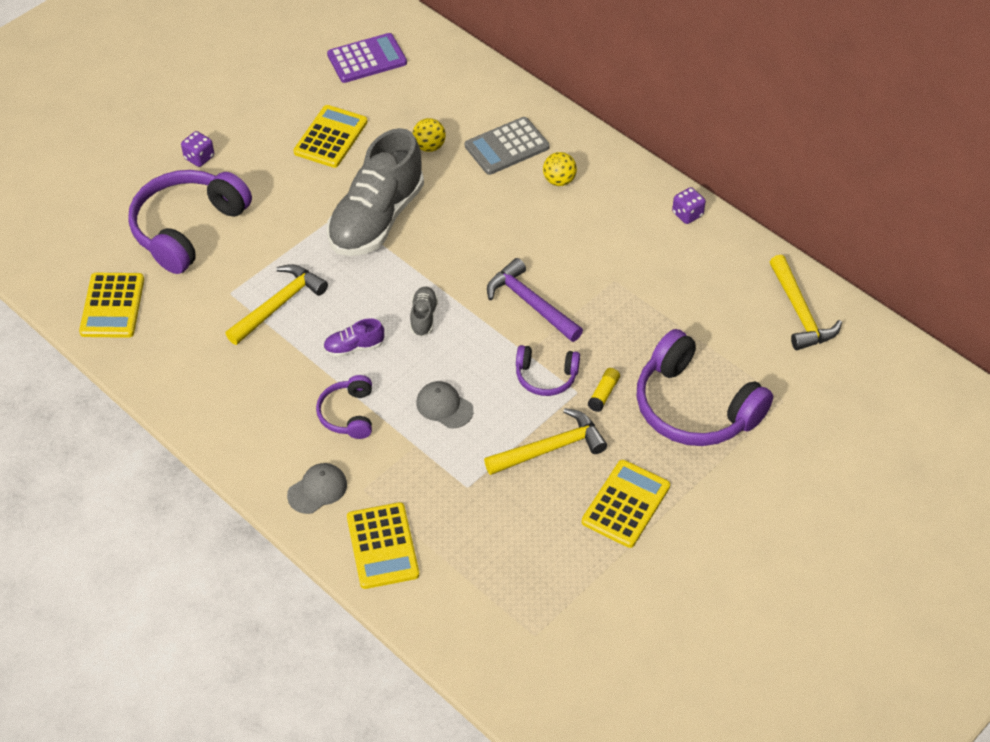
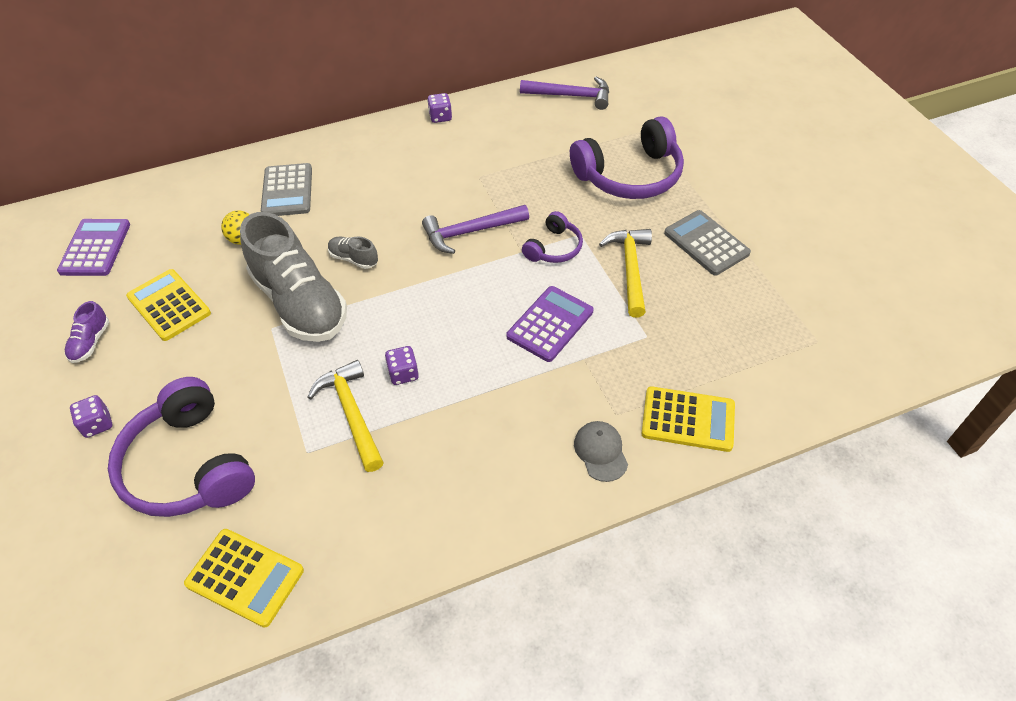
camera: 65 degrees left, 0 degrees up
(335, 322) = (403, 373): none -> purple dice
(348, 414) = (521, 398): purple headphones -> none
(354, 347) = (444, 369): purple shoe -> purple shoe (91, 342)
(423, 317) = (440, 306): grey shoe -> grey shoe (354, 259)
(444, 406) = (550, 324): grey cap -> purple calculator
(559, 180) = (351, 173): yellow ball -> none
(603, 394) = (590, 220): yellow glue stick -> none
(626, 504) = (706, 243): yellow calculator -> grey calculator
(800, 312) = (571, 96): yellow hammer -> purple hammer

